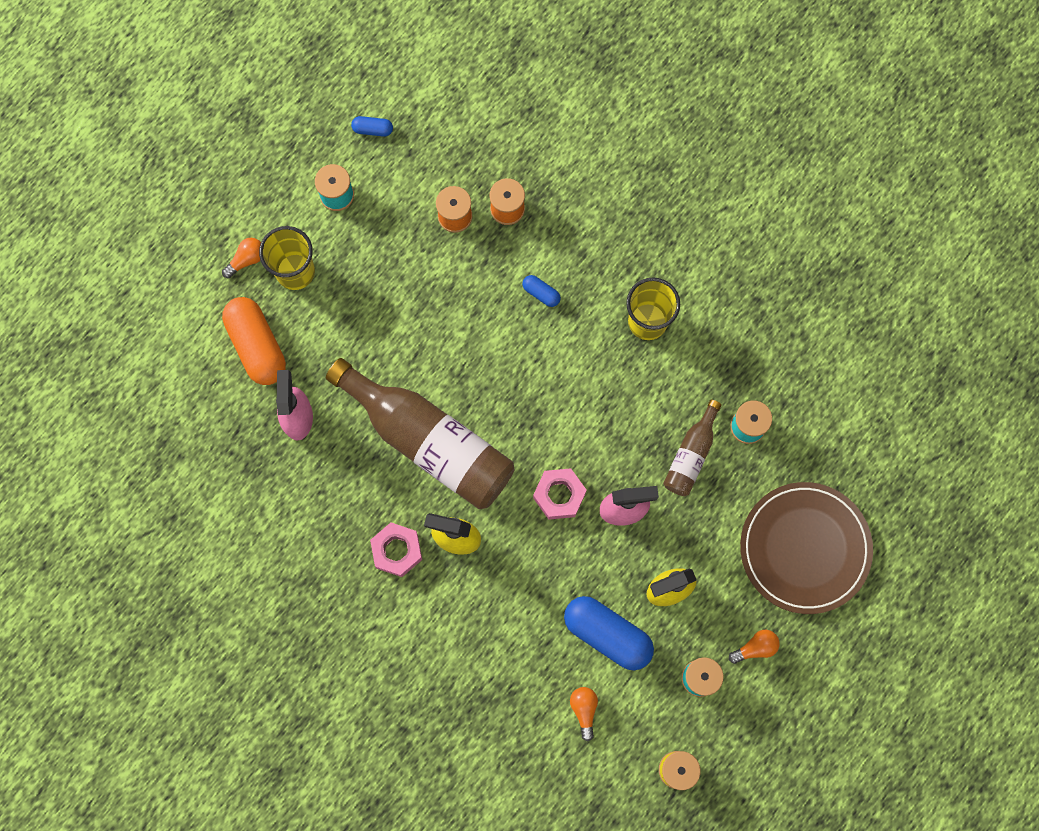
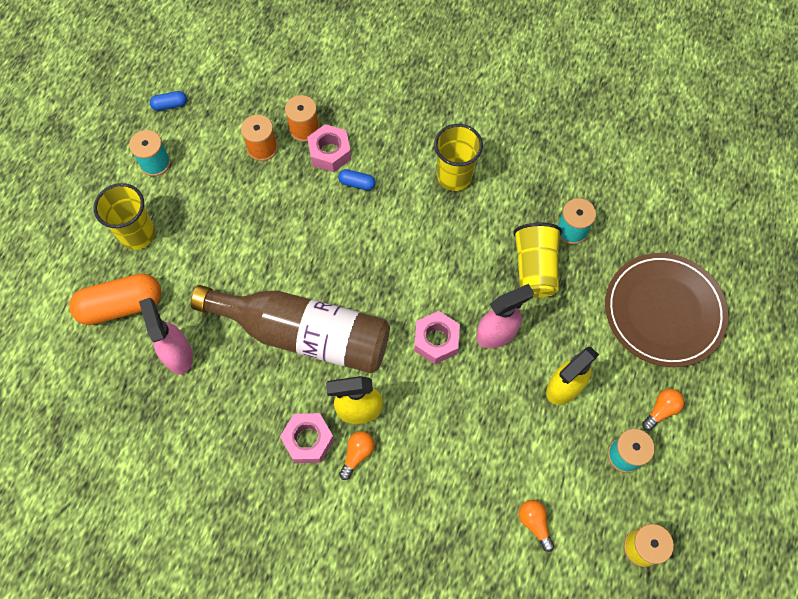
camera: 20 degrees left, 10 degrees down
(246, 259) = (91, 238): orange light bulb -> orange light bulb (357, 454)
(257, 345) = (121, 306): orange capsule -> orange capsule turned 60 degrees counterclockwise
(525, 246) = (330, 152): none -> pink nut
(607, 634) = (527, 446): blue capsule -> none
(691, 454) = (535, 268): brown bottle -> yellow cup

